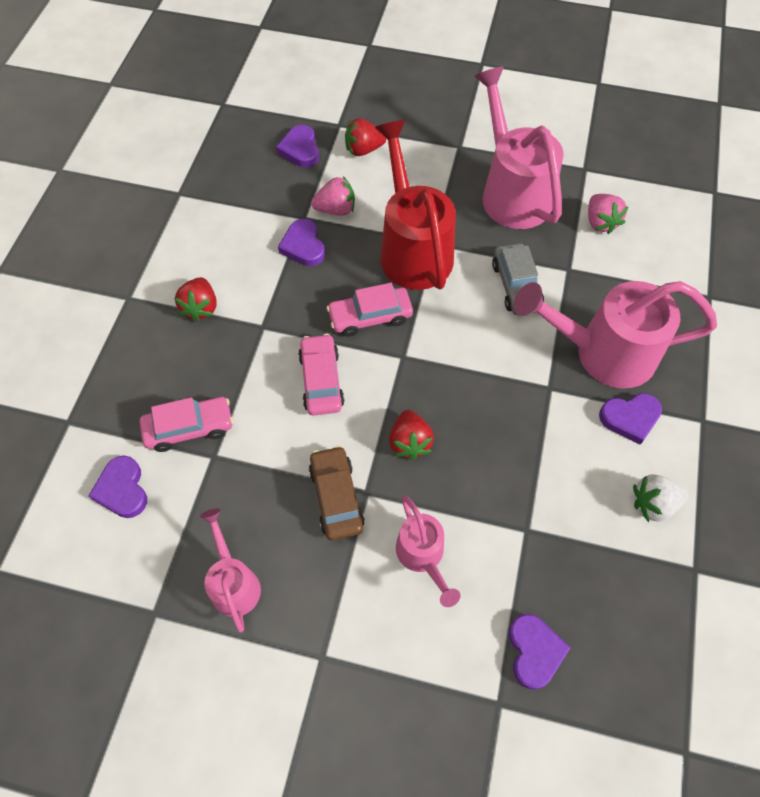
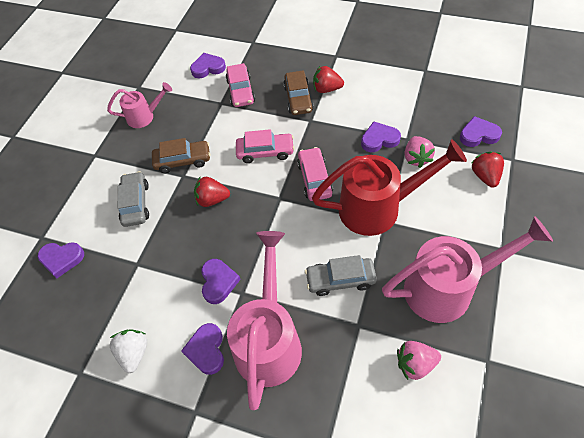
camera: 100 degrees right, 5 degrees down
(216, 344) = (298, 98): none -> brown car
(422, 555) = (135, 203): pink watering can -> grey car
(539, 416) = (218, 282): none -> purple heart

